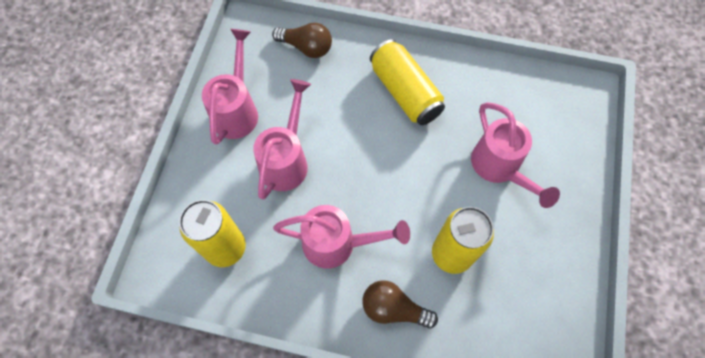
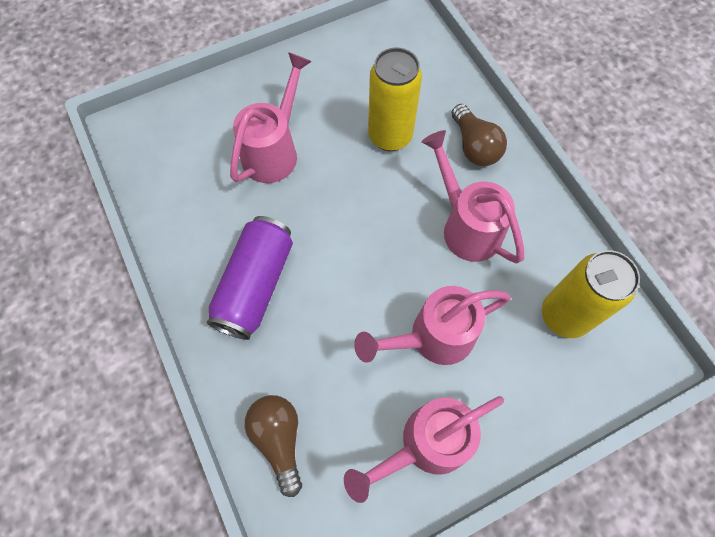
camera: 130 degrees left, 0 degrees up
(405, 92) = (255, 285): yellow can -> purple can

